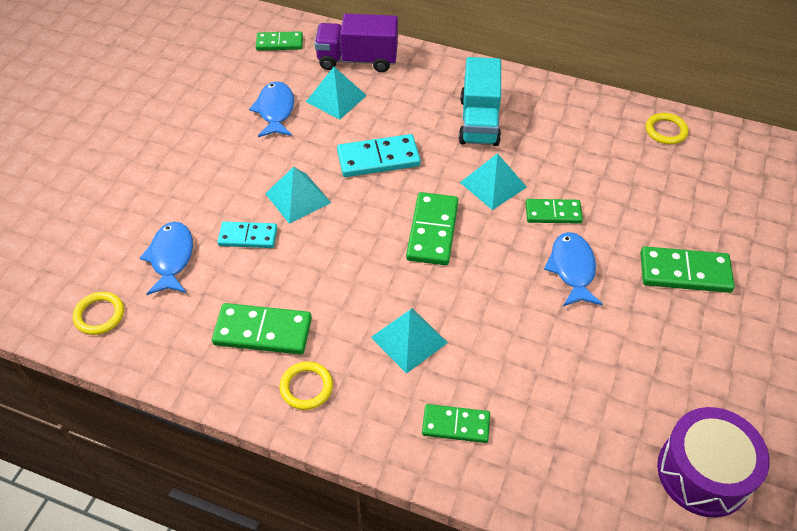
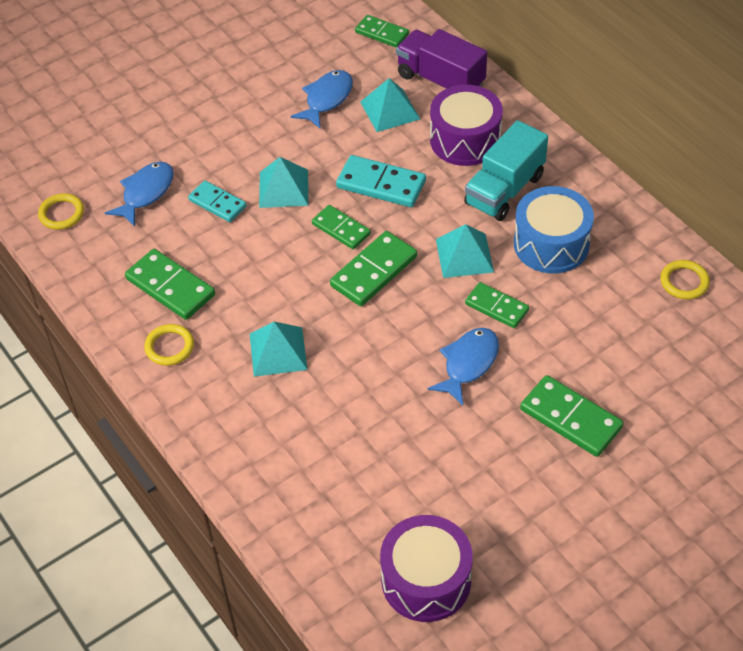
camera: 35 degrees right, 0 degrees up
(416, 96) = (465, 140): none -> purple drum
(455, 425) = (259, 435): green domino -> green domino (341, 229)
(549, 146) = (551, 244): none -> blue drum

